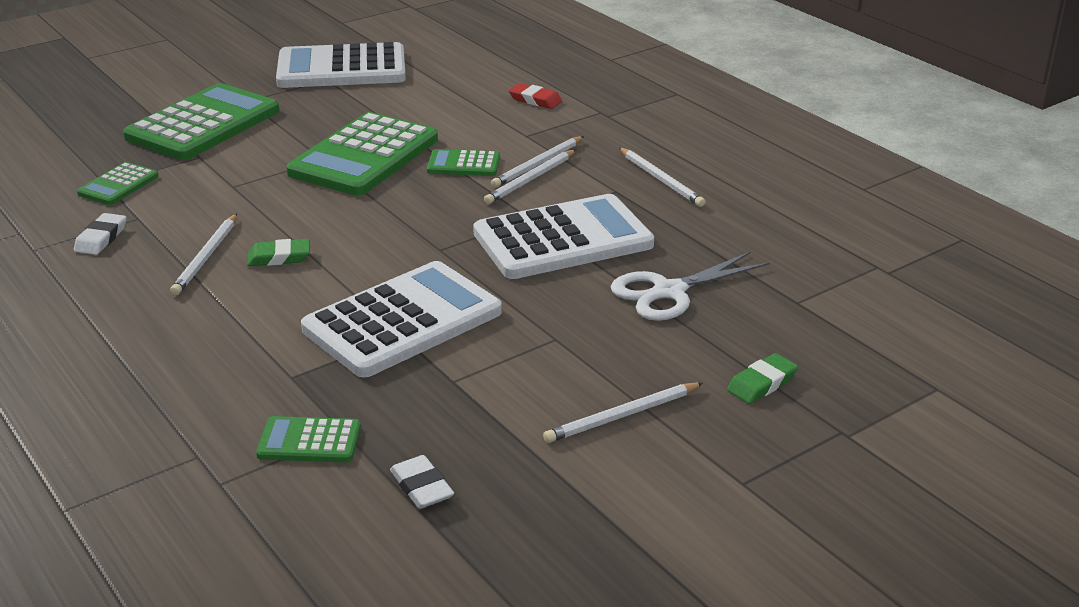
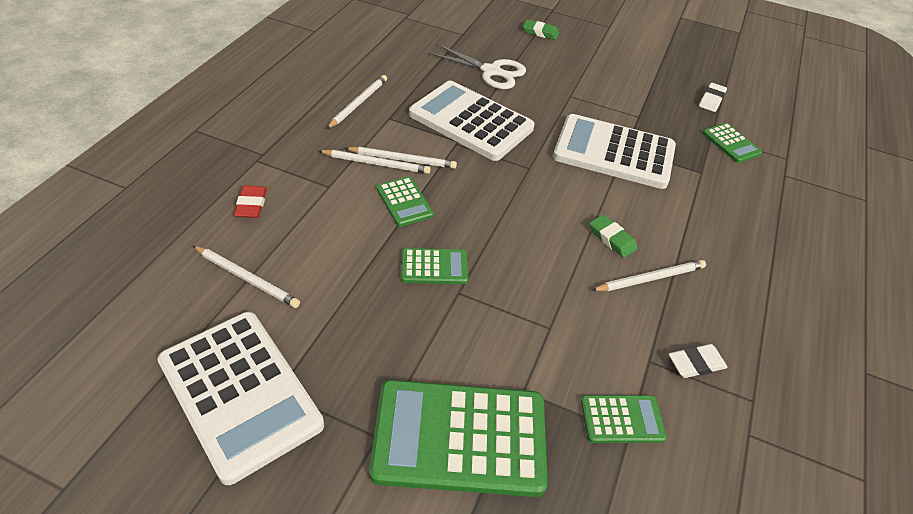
camera: 125 degrees left, 15 degrees up
(364, 156) = (434, 267): green calculator -> green calculator, size x0.48
(622, 416) = (604, 62): white pencil -> white pencil (247, 278)

